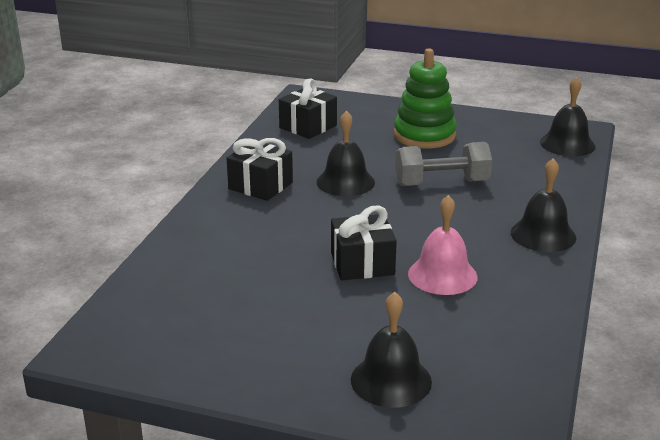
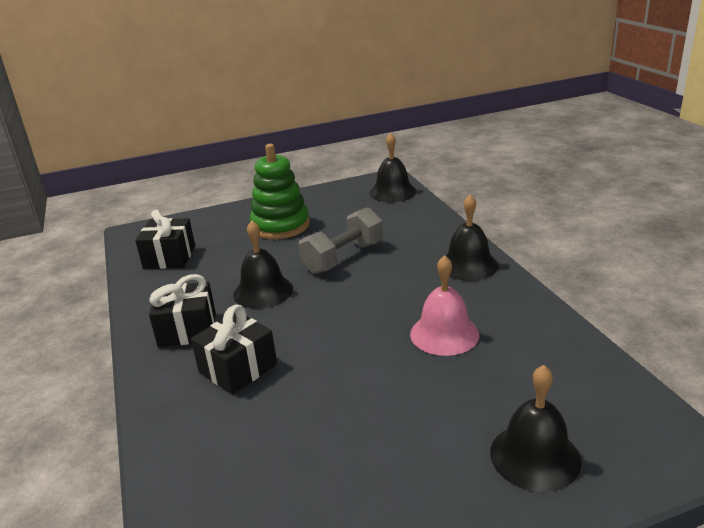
camera: 35 degrees left, 0 degrees up
(362, 264) = (370, 358): black gift -> black gift (238, 368)

